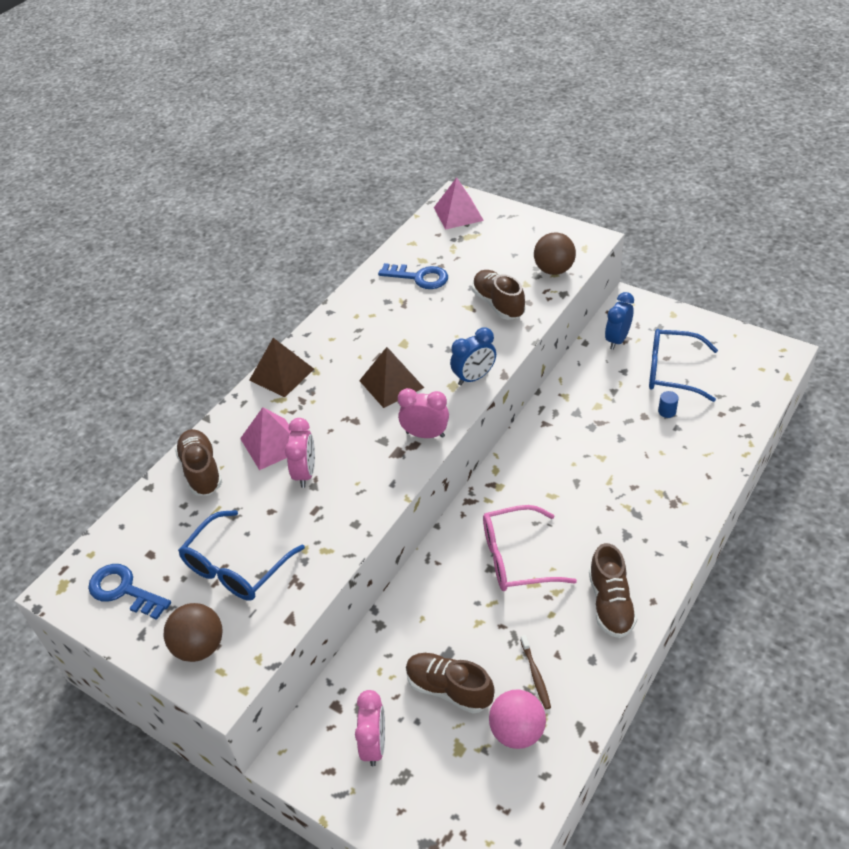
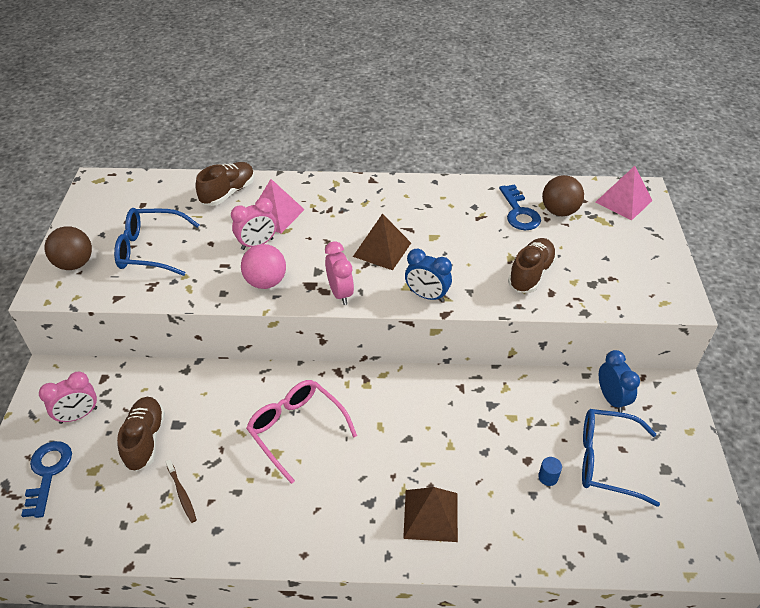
camera: 55 degrees right, 0 degrees up
(123, 590) = (106, 207): blue key -> blue key (48, 473)
(281, 374) = (348, 187): brown pyramid -> brown pyramid (430, 515)
(517, 731) = (122, 503): pink ball -> pink ball (266, 282)
(535, 675) = (182, 494): brown toothbrush -> brown toothbrush turned 75 degrees counterclockwise
(554, 270) = (611, 293): brown ball -> brown ball (559, 211)
(610, 603) = (283, 521): brown shoe -> none
(617, 340) = (611, 398): blue clock -> blue clock turned 75 degrees clockwise
(671, 372) = (606, 461): blue glasses -> blue glasses turned 60 degrees counterclockwise

